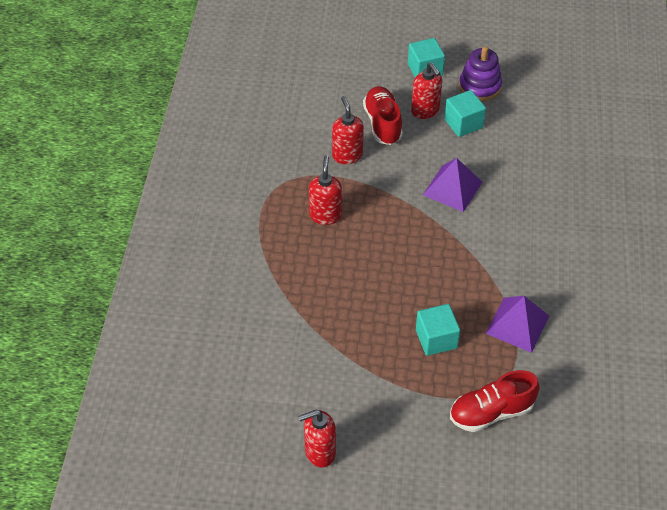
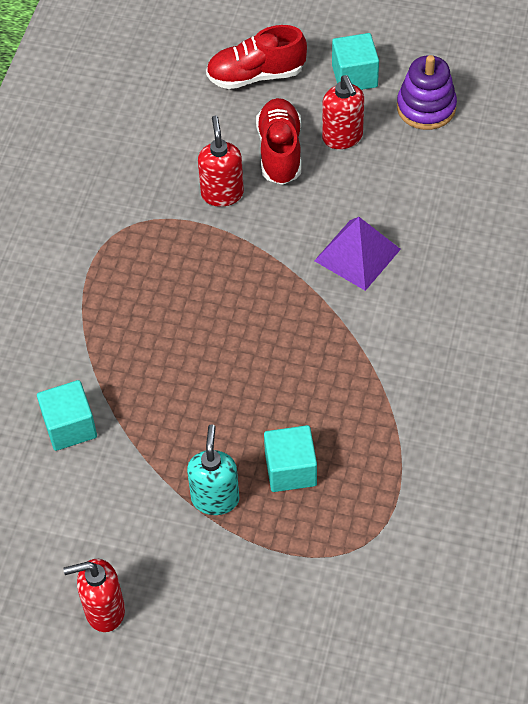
camera: 10 degrees right, 5 degrees up
(325, 215) = (176, 278): red soap dispenser -> none
(385, 364) = (215, 498): none -> turquoise soap dispenser
(463, 123) = (392, 161): turquoise cube -> turquoise cube (70, 426)
(491, 412) = (343, 581): red shoe -> red shoe (256, 75)
(517, 324) = (405, 460): purple pyramid -> none

